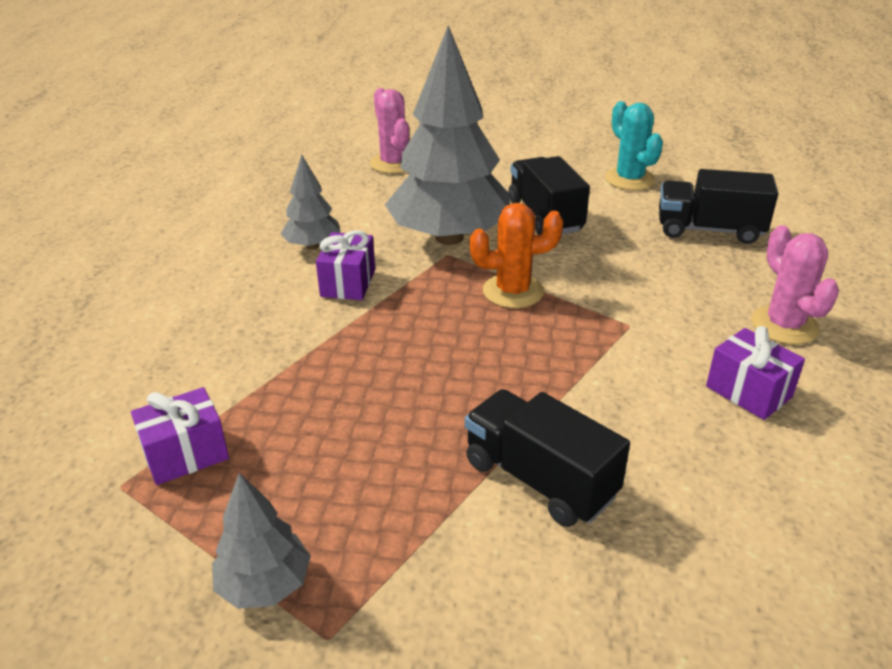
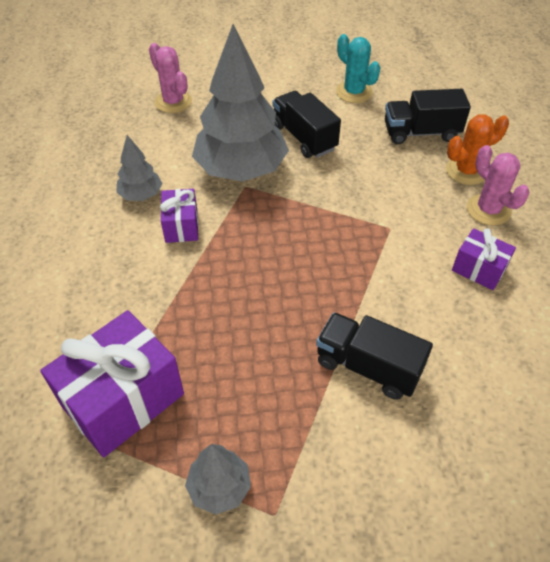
camera: 15 degrees left, 15 degrees up
(185, 454) = (123, 400): purple gift -> purple gift, size x1.88
(513, 291) = (303, 212): orange cactus -> orange cactus (466, 171)

